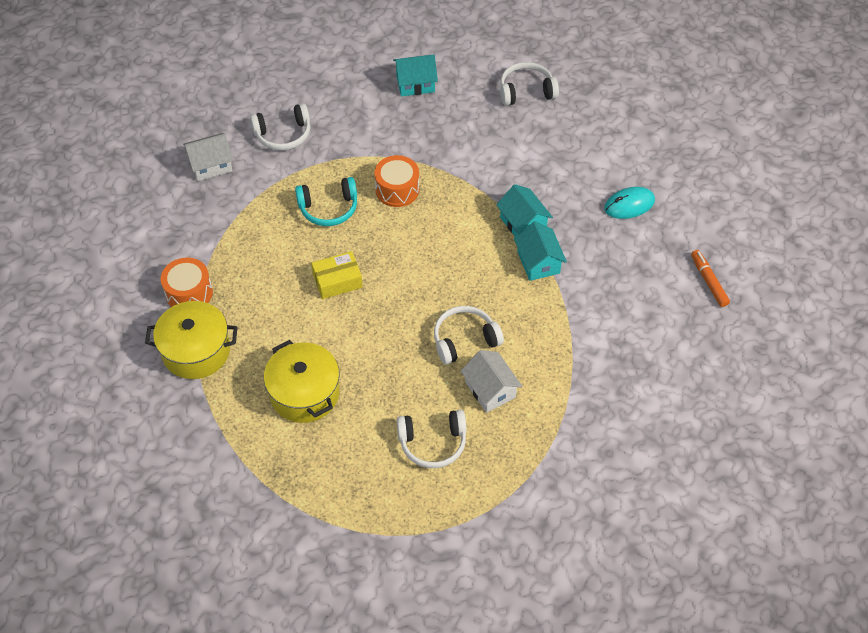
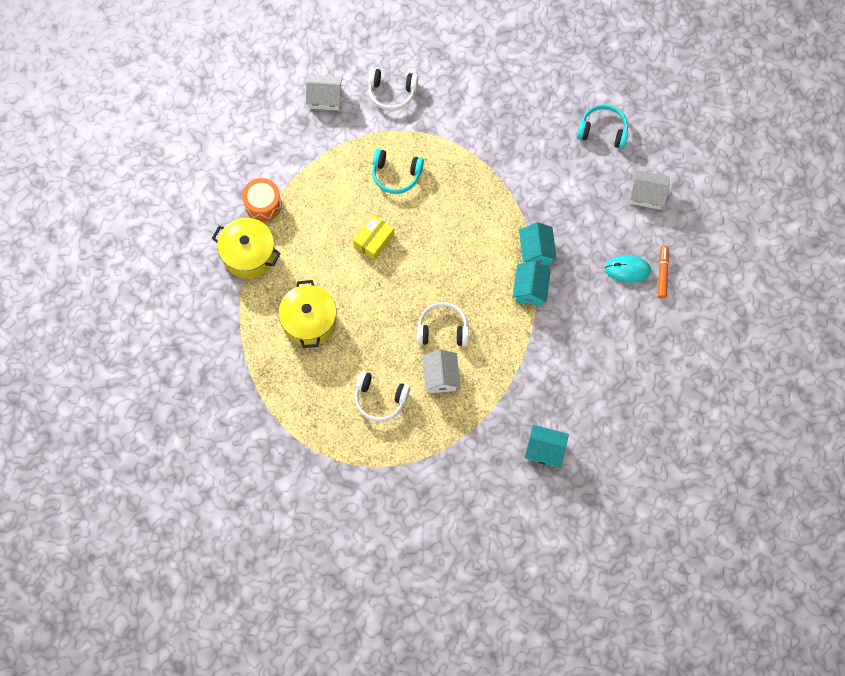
camera: 25 degrees right, 15 degrees up
(337, 281) = (374, 240): yellow box -> yellow box turned 60 degrees counterclockwise
(397, 189) = (455, 180): orange drum -> none
(415, 84) = (517, 87): turquoise house -> turquoise house (545, 450)
(526, 91) = (603, 130): white headphones -> turquoise headphones
(606, 131) = (647, 195): none -> white house
(708, 281) = (651, 361): orange marker -> orange marker (662, 273)

